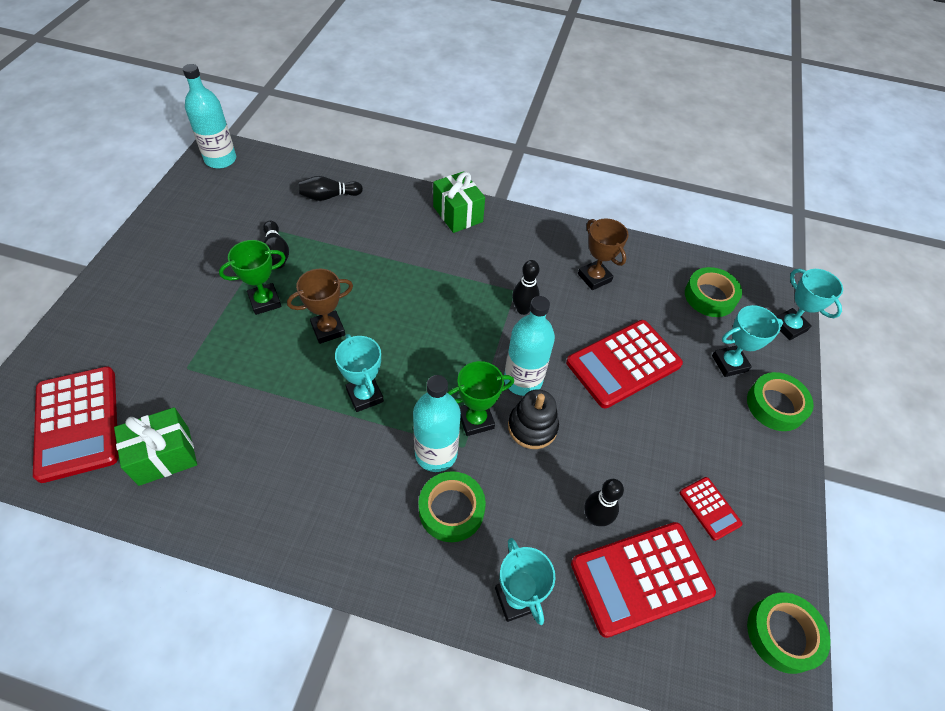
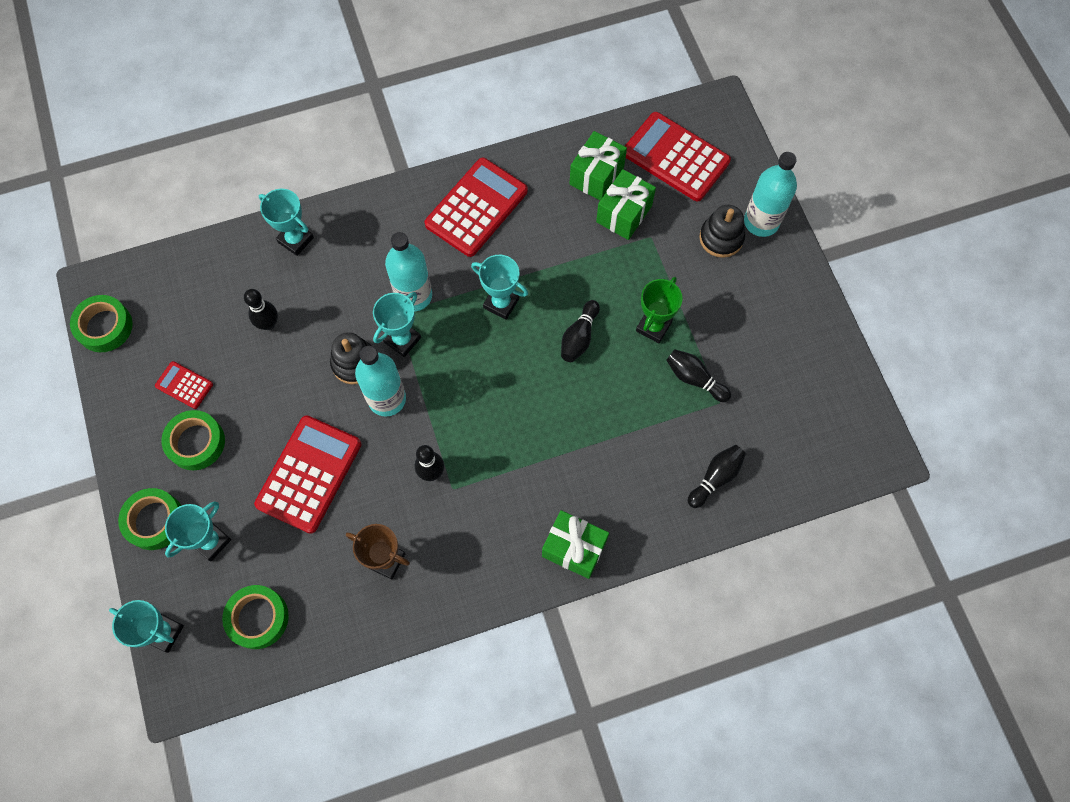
camera: 150 degrees right, 15 degrees up
(135, 329) = (721, 238): none -> black stacking toy
(183, 402) = (624, 214): none -> green gift
(220, 159) = (864, 446): turquoise bottle -> turquoise bottle (761, 222)
(328, 329) = (579, 337): brown trophy -> black bowling pin
(451, 510) = (375, 265): green tape -> green tape (196, 442)
(475, 420) = (402, 340): green trophy -> turquoise trophy
(641, 578) = (217, 303): red calculator -> red calculator (476, 208)

